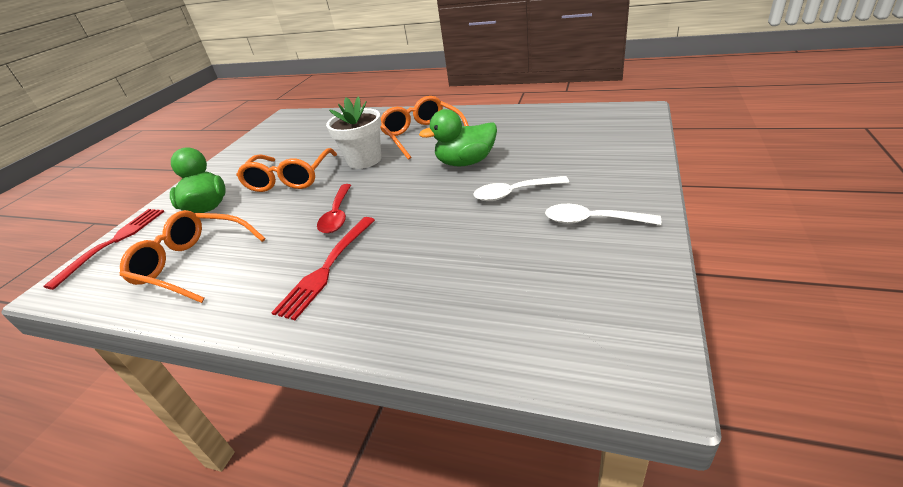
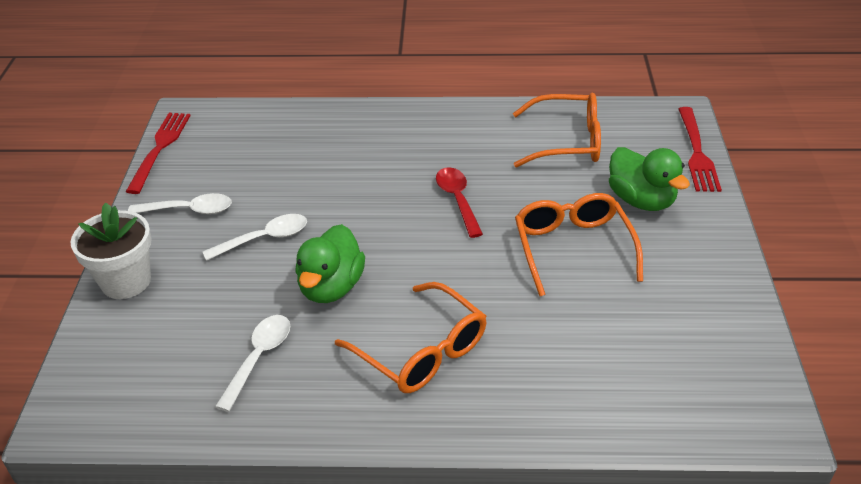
camera: 160 degrees right, 5 degrees up
(327, 268) = (426, 150): red fork -> red fork (160, 149)
(364, 160) = (485, 288): white flower pot -> white flower pot (126, 281)
(466, 162) = (331, 287): green duck -> green duck turned 135 degrees clockwise
(520, 132) = (259, 358): none -> white spoon

